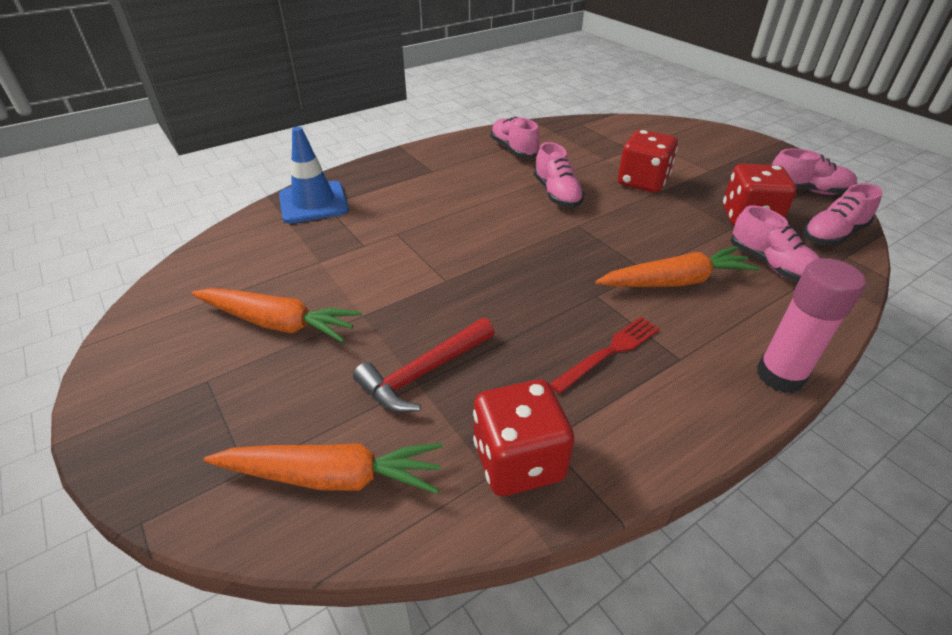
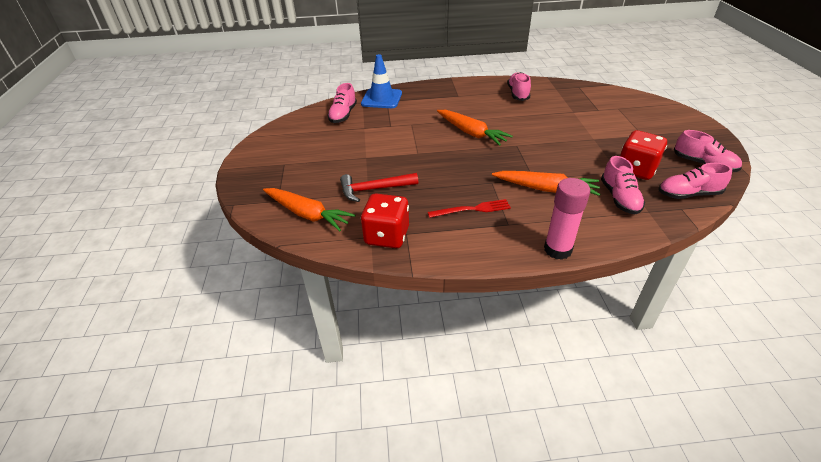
camera: 30 degrees right, 0 degrees up
(278, 323) = (326, 150): orange carrot -> orange carrot (471, 133)
(557, 194) = (520, 125): pink shoe -> pink shoe (343, 115)
(642, 182) = (584, 131): red dice -> none

